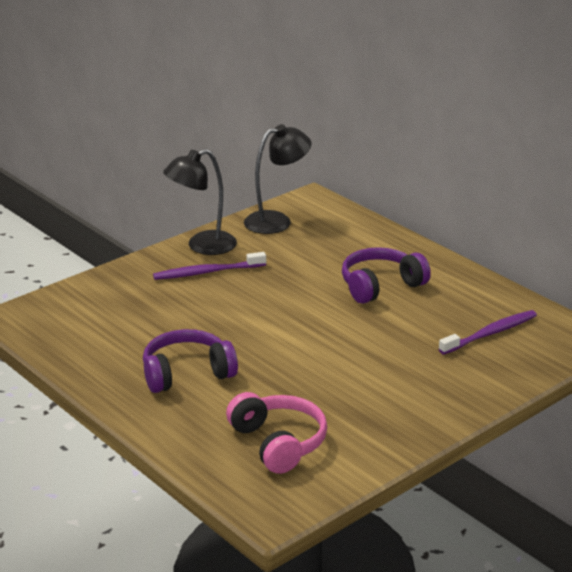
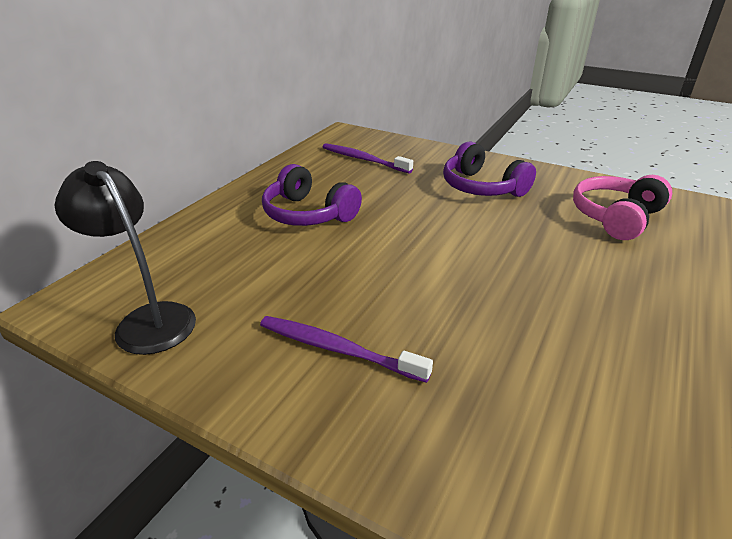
camera: 110 degrees left, 5 degrees up
(187, 373) = (583, 295): purple headphones -> purple headphones (482, 187)
(202, 246) = (251, 380): black lamp -> none
(207, 272) = (337, 349): purple toothbrush -> purple toothbrush turned 150 degrees clockwise

